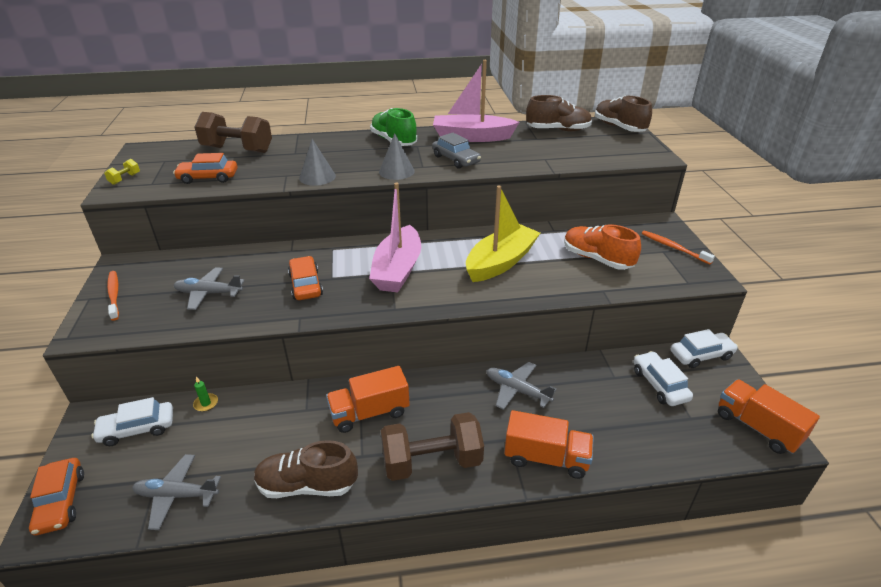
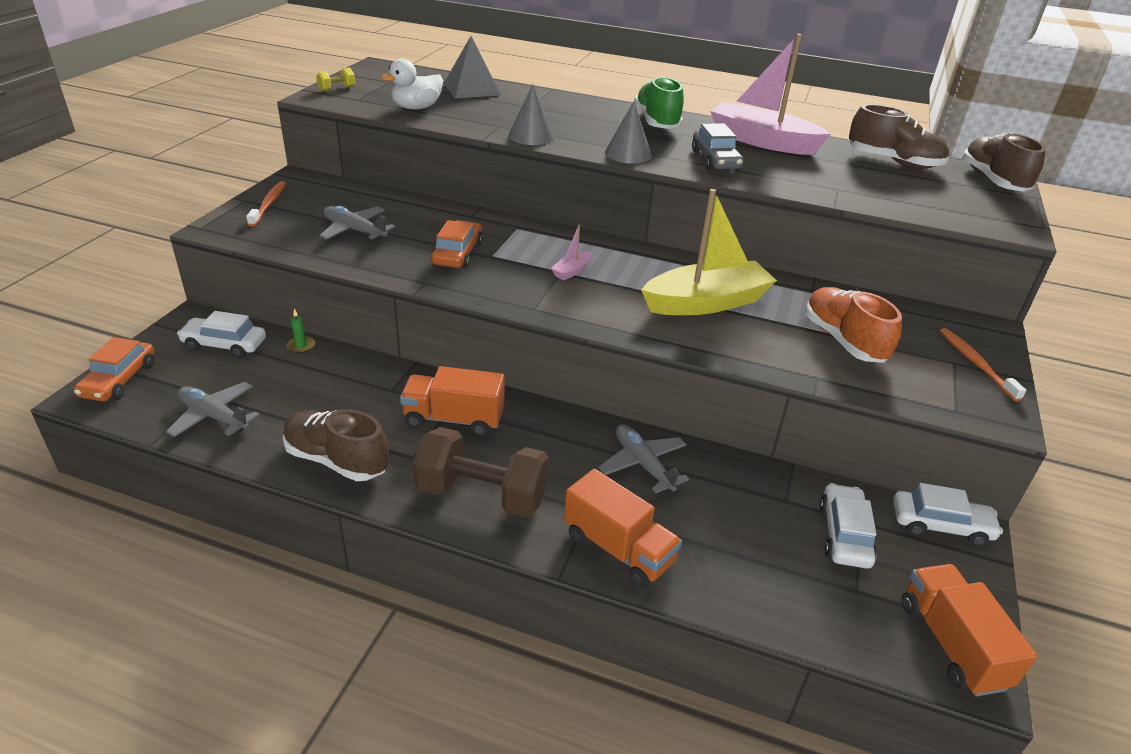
camera: 25 degrees right, 0 degrees up
(208, 178) = (416, 108): orange car -> white duck
(237, 150) = (471, 89): brown dumbbell -> grey pyramid
(398, 270) = (572, 271): pink boat -> pink boat, size x0.41

